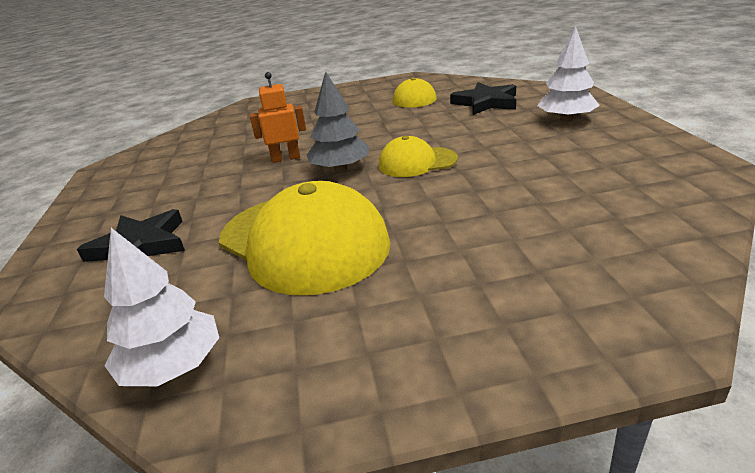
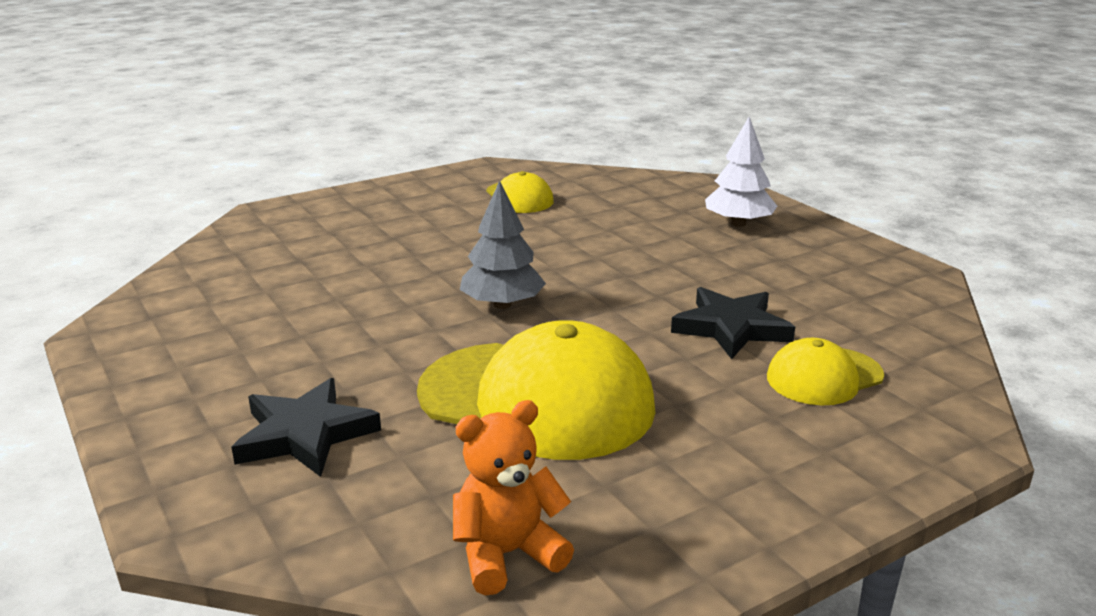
camera: 25 degrees left, 5 degrees down
(173, 366) = (507, 554): white tree -> orange teddy bear
(286, 158) = (407, 295): orange robot -> none
(417, 162) = (598, 289): yellow cap -> yellow cap (824, 376)
(486, 103) = (624, 203): black star -> black star (731, 328)

